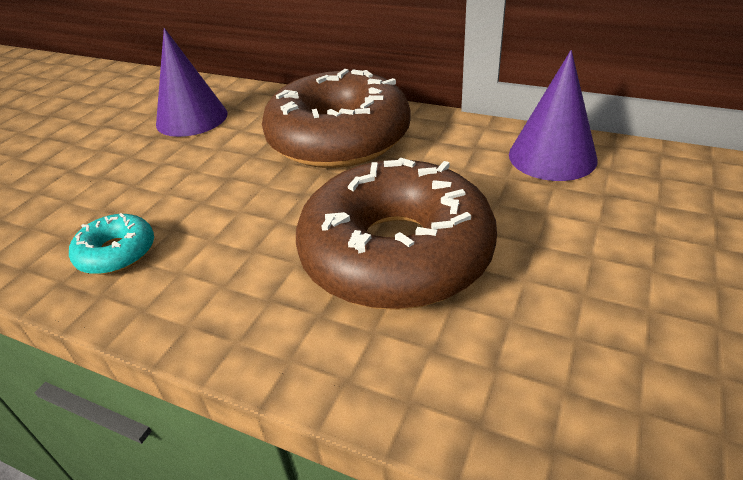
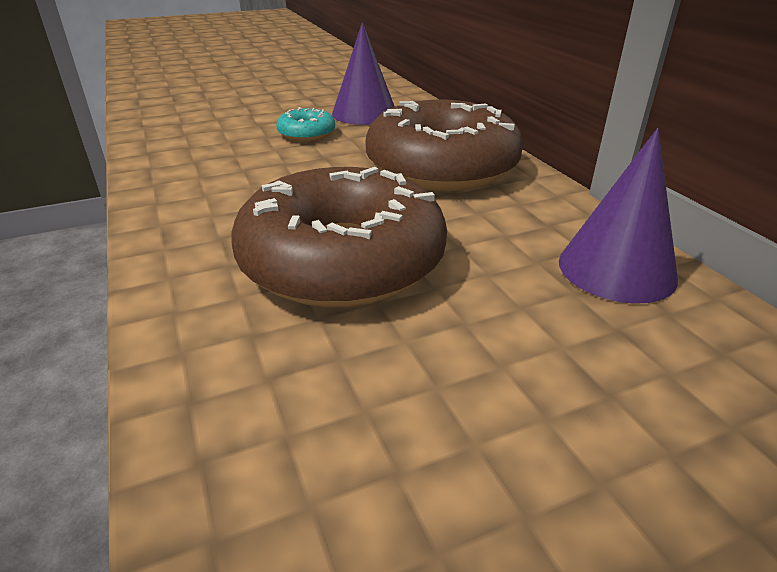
camera: 40 degrees right, 5 degrees down
(116, 253) = (195, 167): turquoise donut -> turquoise donut (306, 134)

